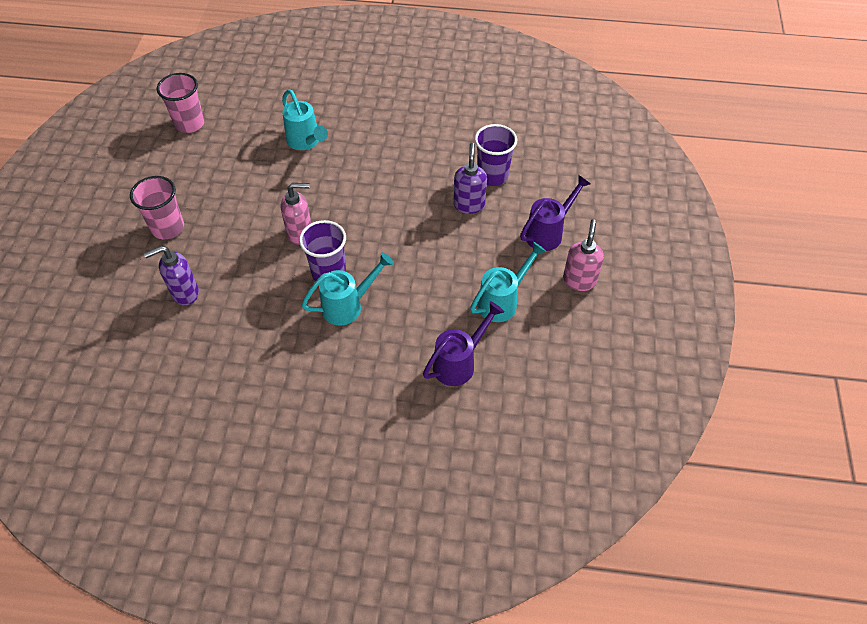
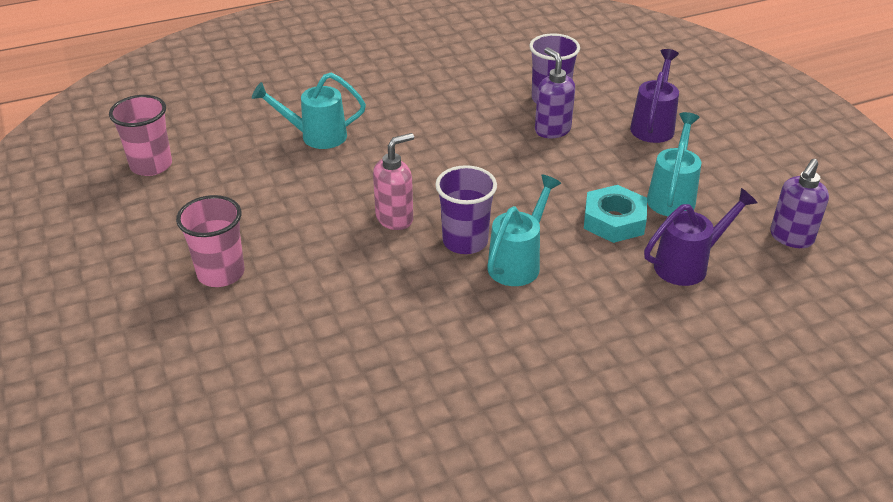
camera: 30 degrees left, 15 degrees down
(184, 293) = (308, 328): purple soap dispenser -> purple soap dispenser (791, 238)
(306, 142) = (316, 136): turquoise watering can -> turquoise watering can turned 150 degrees clockwise
(441, 302) = (614, 220): none -> turquoise nut
(459, 363) = (688, 264): purple watering can -> purple watering can turned 45 degrees clockwise
(579, 280) = (724, 152): pink soap dispenser -> none

